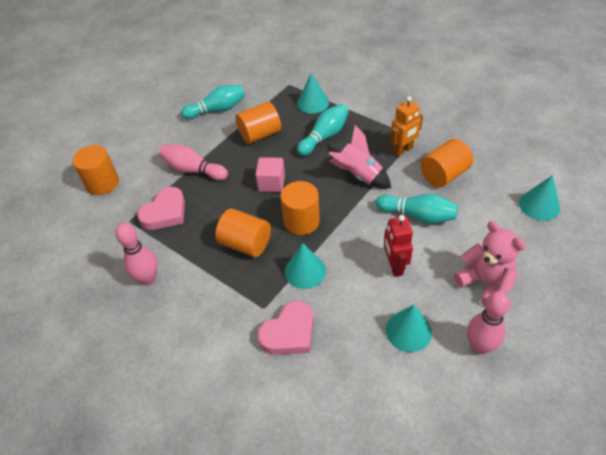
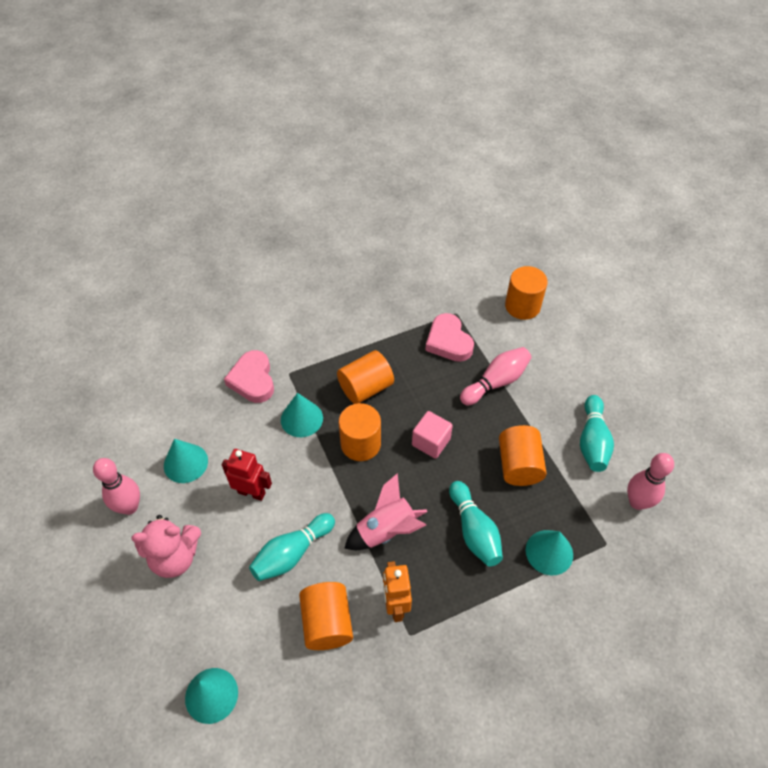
camera: 115 degrees right, 5 degrees up
(148, 279) = (377, 308): pink bowling pin -> pink bowling pin (637, 502)

